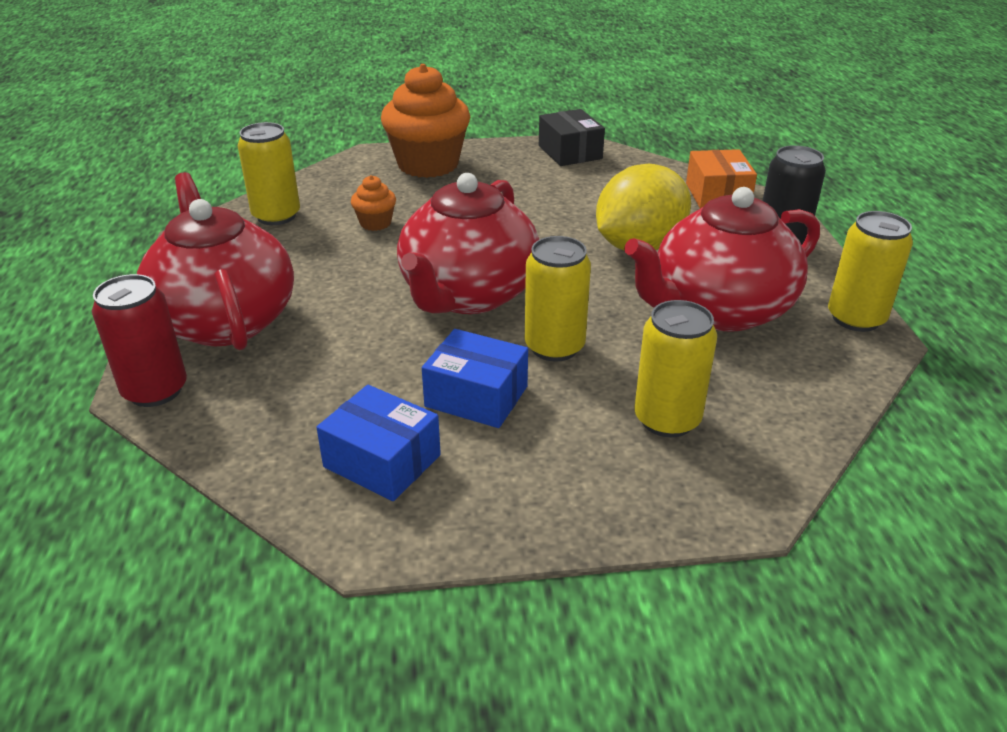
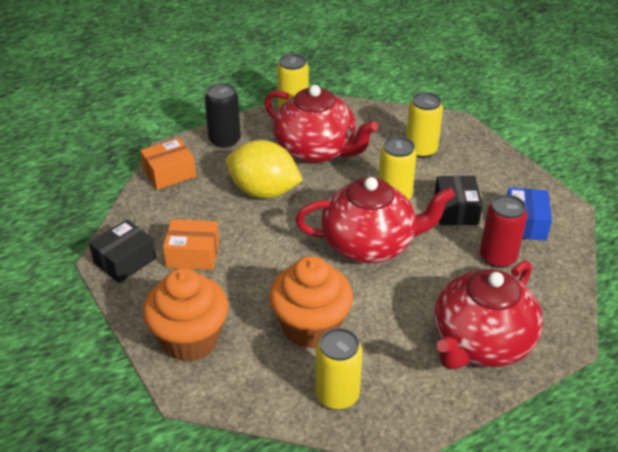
camera: 115 degrees left, 5 degrees up
(155, 390) = (561, 334): red can -> red can (497, 257)
(375, 223) = (311, 327): orange cupcake -> orange cupcake, size x2.19
(476, 396) = (456, 210): blue box -> black box
(550, 184) = (193, 254): none -> orange box

